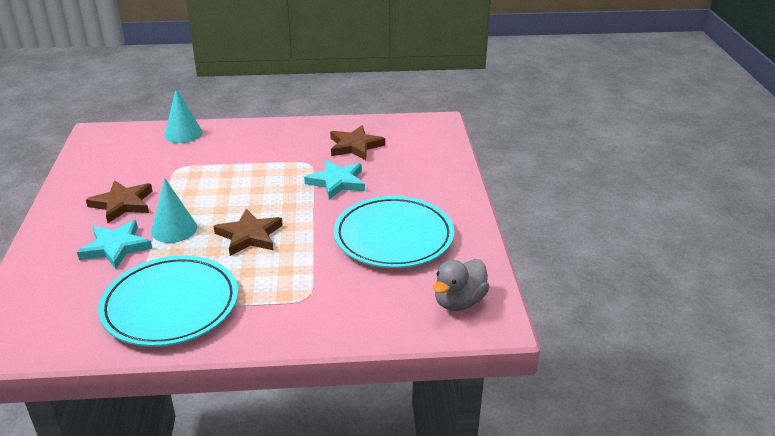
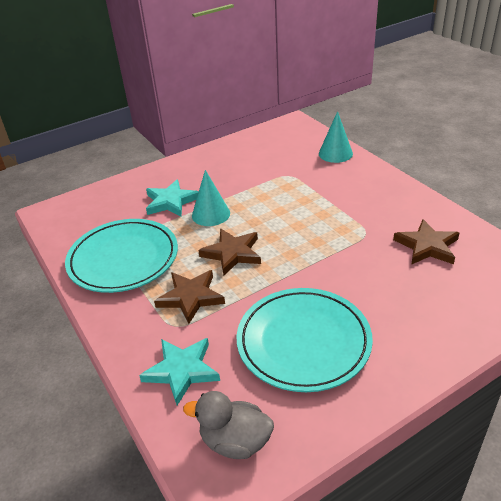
camera: 65 degrees right, 5 degrees up
(122, 204) = (221, 177): brown star -> brown star (191, 297)
(337, 182) = (355, 263): turquoise star -> turquoise star (182, 371)

